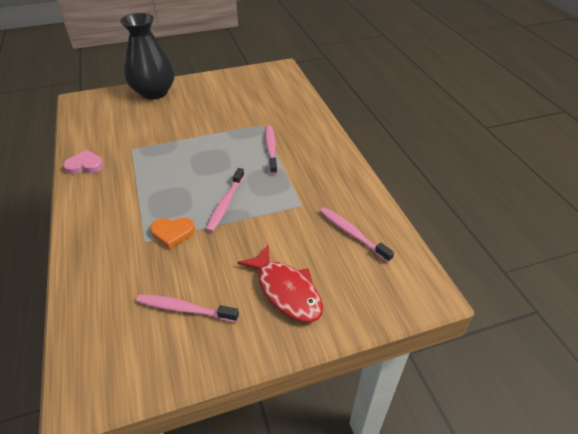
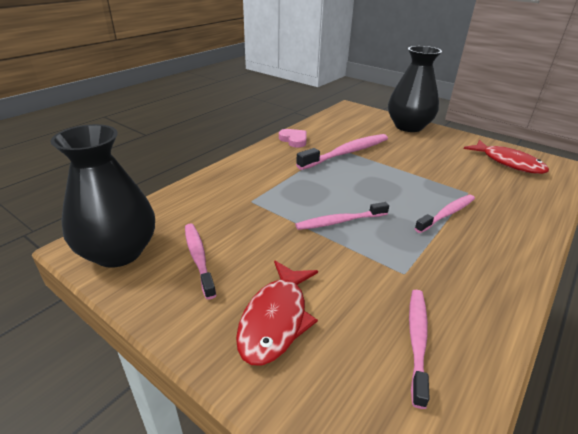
camera: 55 degrees right, 10 degrees down
(120, 366) = (119, 252): none -> black vase
(146, 147) = (346, 153): none -> pink toothbrush
(173, 233) = (273, 210): orange heart -> none
(253, 85) = (508, 163): none -> red fish

